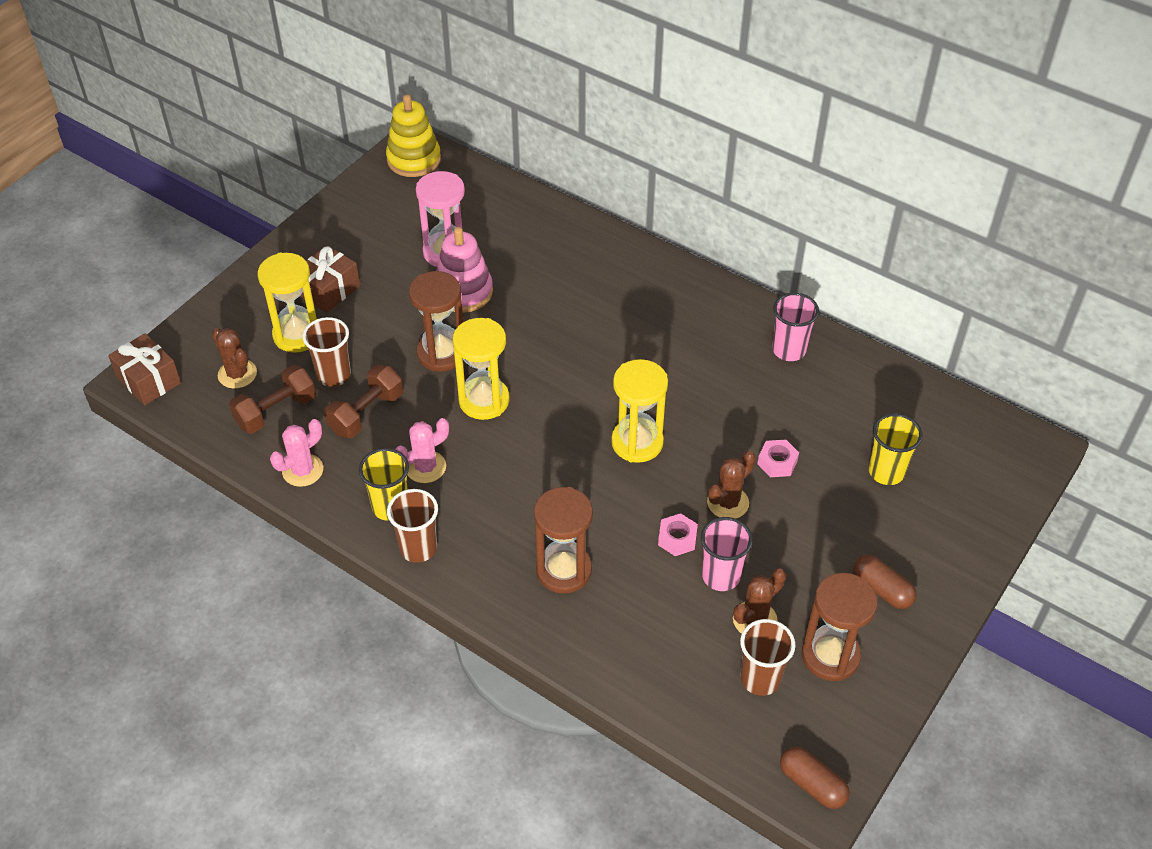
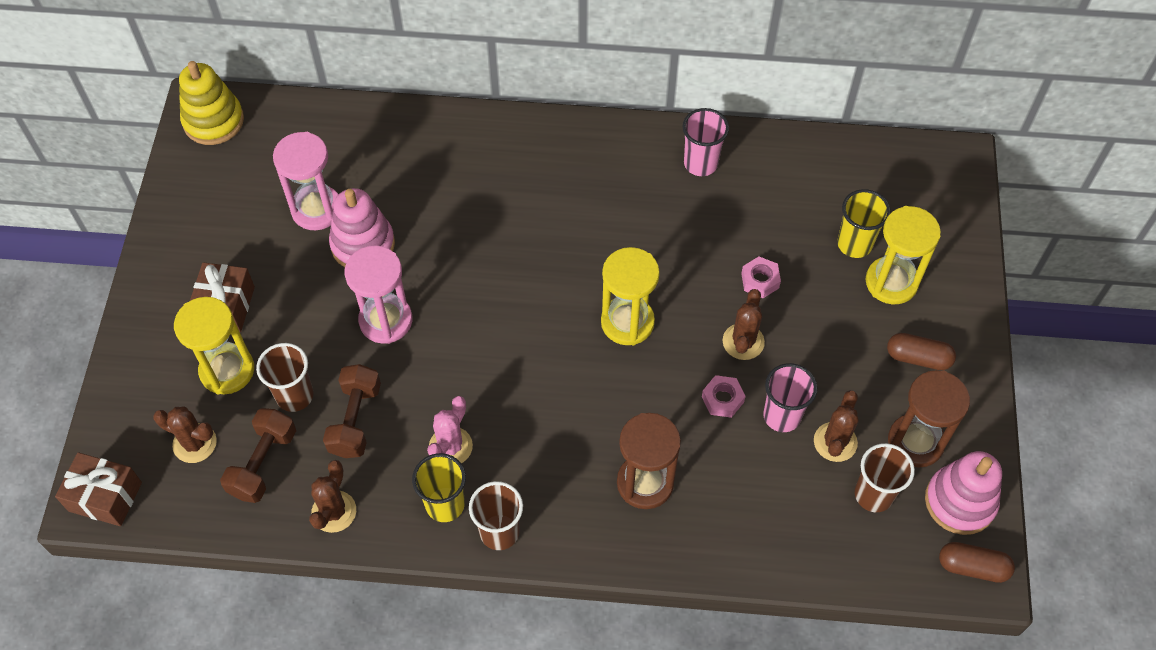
camera: 30 degrees left, 10 degrees up
(302, 470) = (334, 511): pink cactus -> brown cactus
(441, 353) = (386, 320): brown hourglass -> pink hourglass
(484, 400) = (459, 350): yellow hourglass -> yellow hourglass (891, 282)
(838, 725) = (960, 501): none -> pink stacking toy

